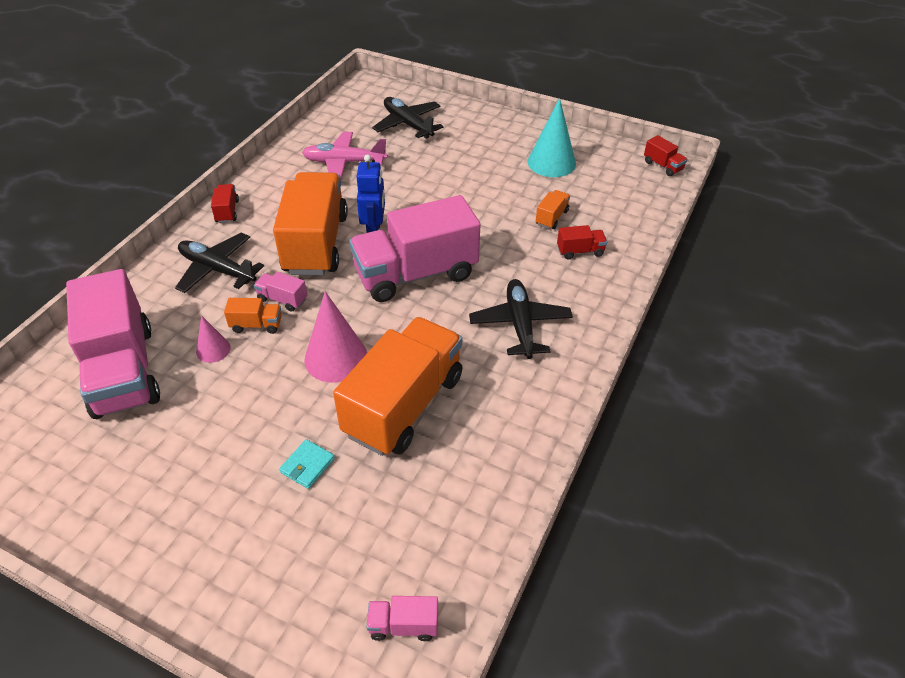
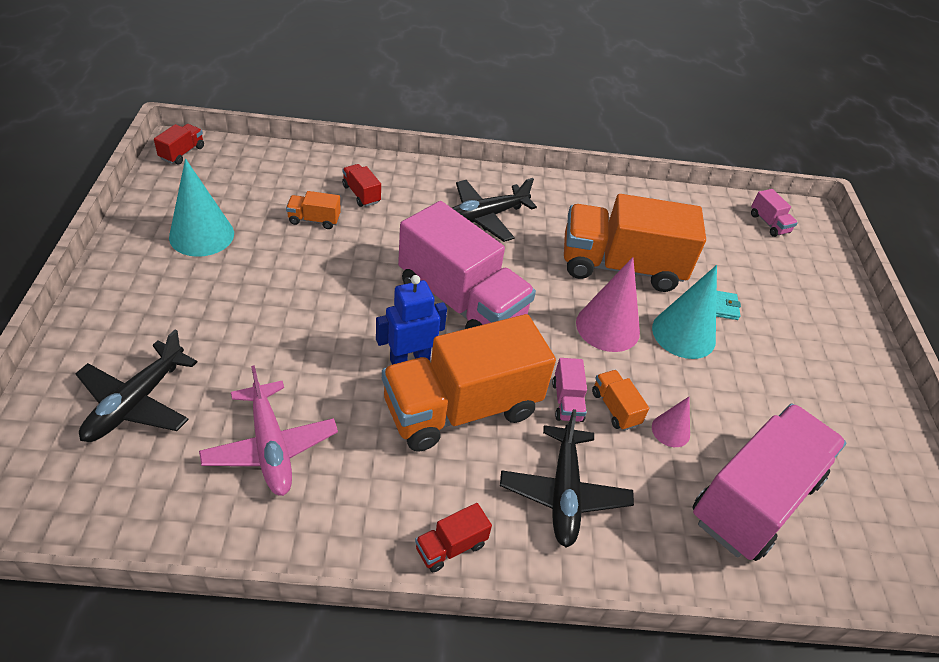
camera: 120 degrees left, 0 degrees up
(293, 413) = (683, 334): none -> turquoise cone

